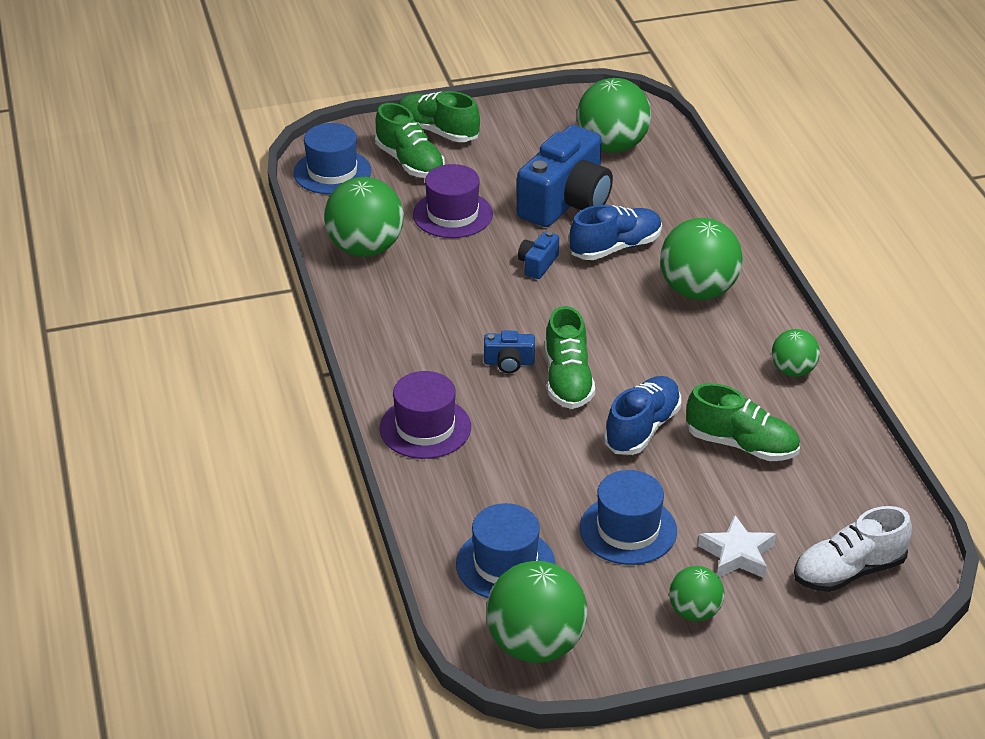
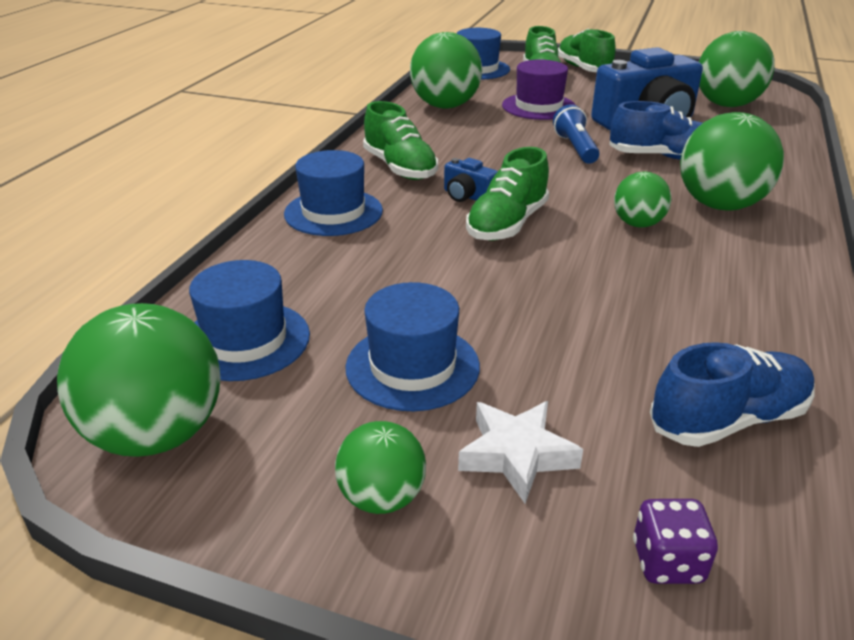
camera: 35 degrees right, 5 degrees down
(425, 428) = (333, 212): purple hat -> blue hat
(538, 264) = (575, 148): blue camera -> blue flashlight
(642, 428) = (539, 285): blue shoe -> blue shoe (727, 419)
(741, 445) = (643, 341): green shoe -> green shoe (400, 168)
(793, 371) = (778, 298): green ball -> green ball (637, 224)
(849, 571) = (667, 562): white shoe -> purple dice

